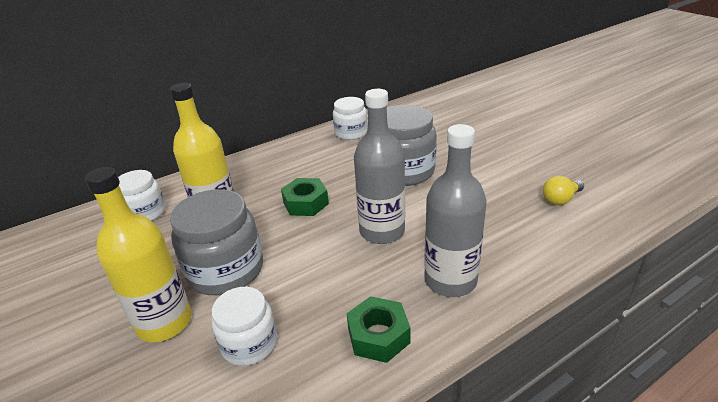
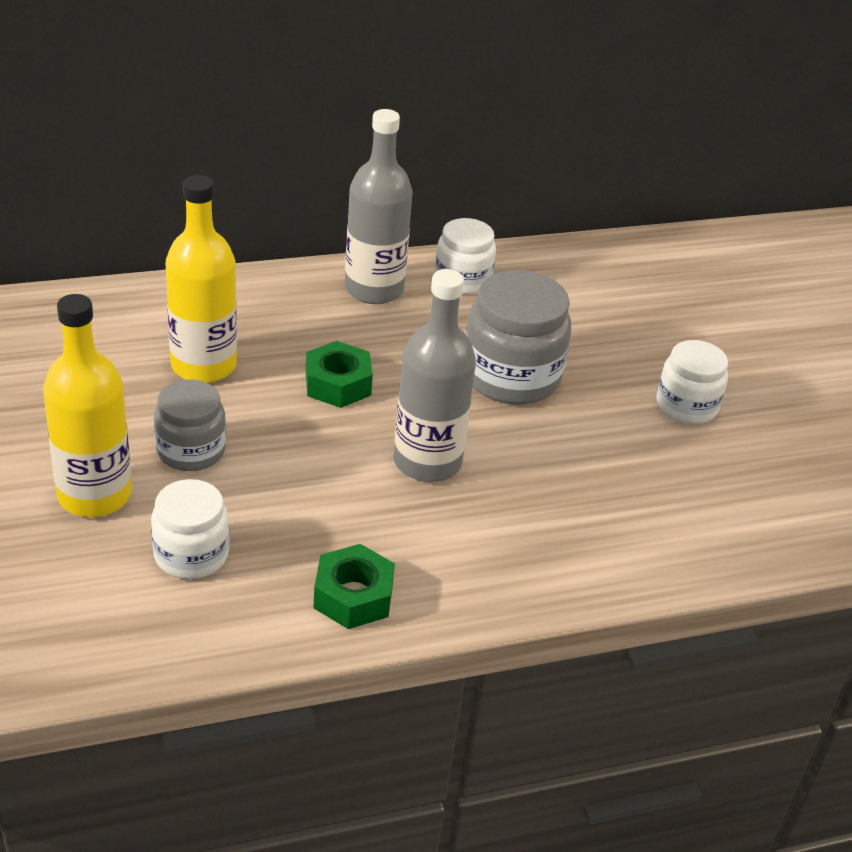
camera: 10 degrees right, 5 degrees up
(145, 213) = (103, 328): white jar -> white jar (686, 406)
(226, 270) = (191, 451): grey jar -> grey jar, size x0.63
(450, 280) = (483, 559): grey bottle -> grey bottle (374, 289)
(560, 199) = (719, 496): yellow light bulb -> none

